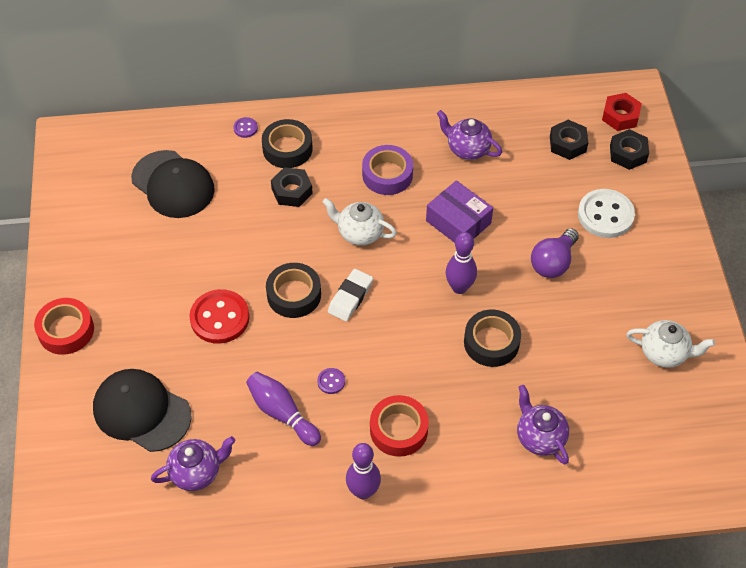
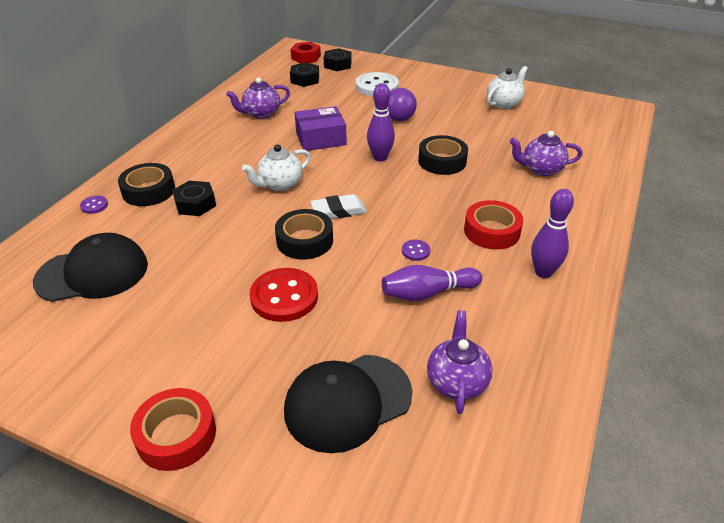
camera: 60 degrees left, 15 degrees down
(350, 297) = (338, 211): white eraser -> white eraser turned 75 degrees counterclockwise
(387, 175) = (240, 153): purple tape -> none

